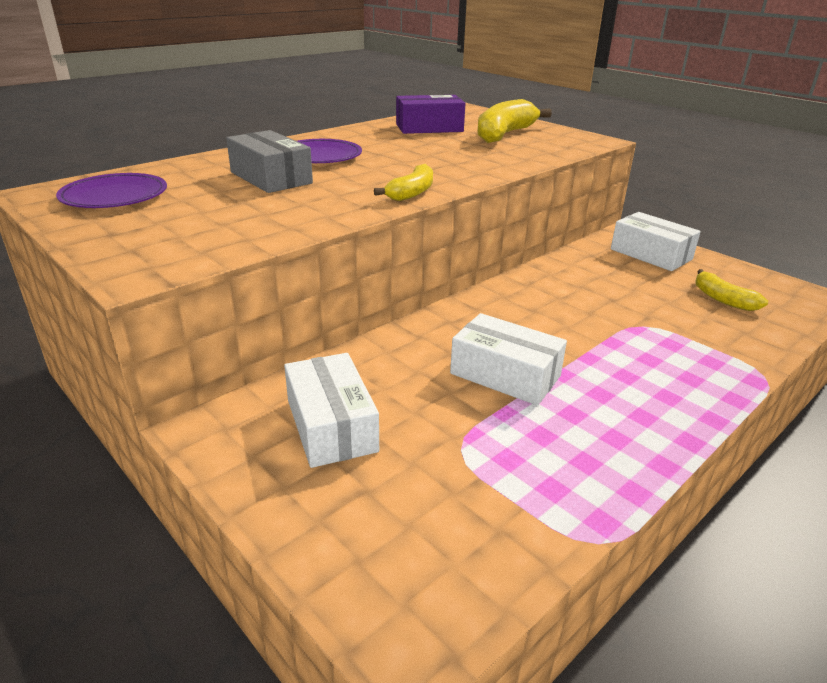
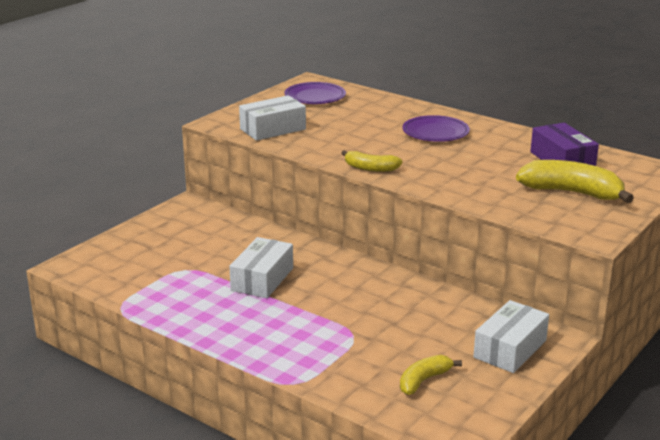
camera: 80 degrees right, 5 degrees down
(271, 178) = (374, 126): grey box -> none
(331, 425) = (198, 233): white box -> white box (273, 129)

